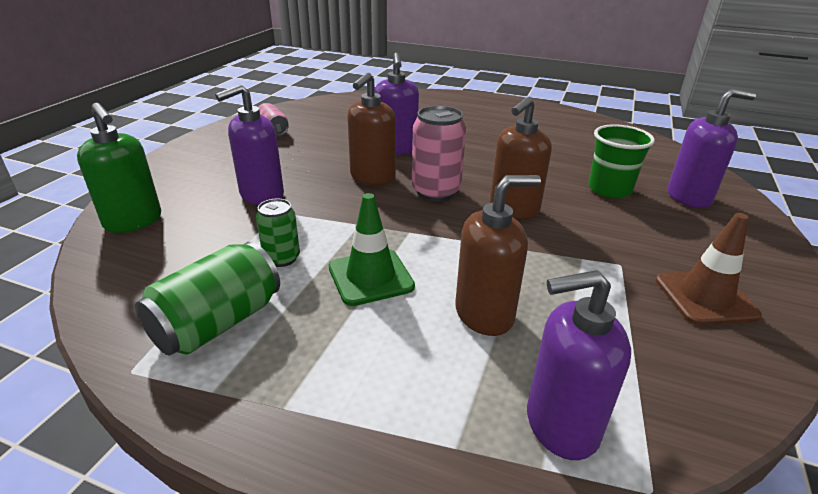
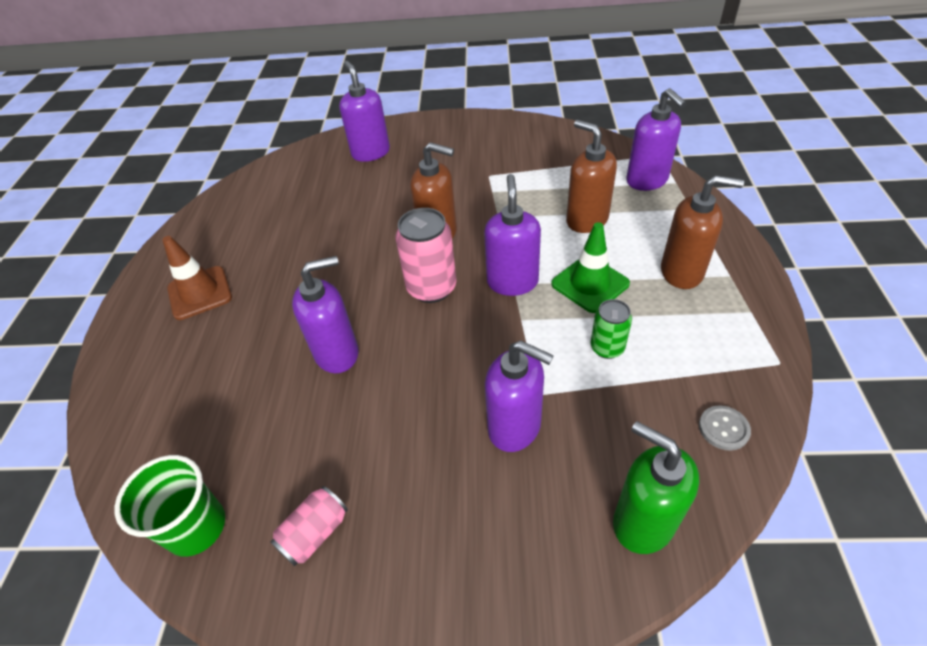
camera: 105 degrees left, 15 degrees up
(132, 289) = (723, 428): none -> grey button
(133, 221) = (643, 522): green soap dispenser -> green soap dispenser turned 75 degrees counterclockwise
(218, 323) = (704, 343): green can -> none
(372, 177) = (423, 346): brown soap dispenser -> brown soap dispenser (682, 272)
(412, 232) = (512, 282): none -> purple soap dispenser
(609, 189) = (375, 189): green cup -> green cup (196, 527)
(705, 297) = (505, 144): brown traffic cone -> brown traffic cone (200, 293)

